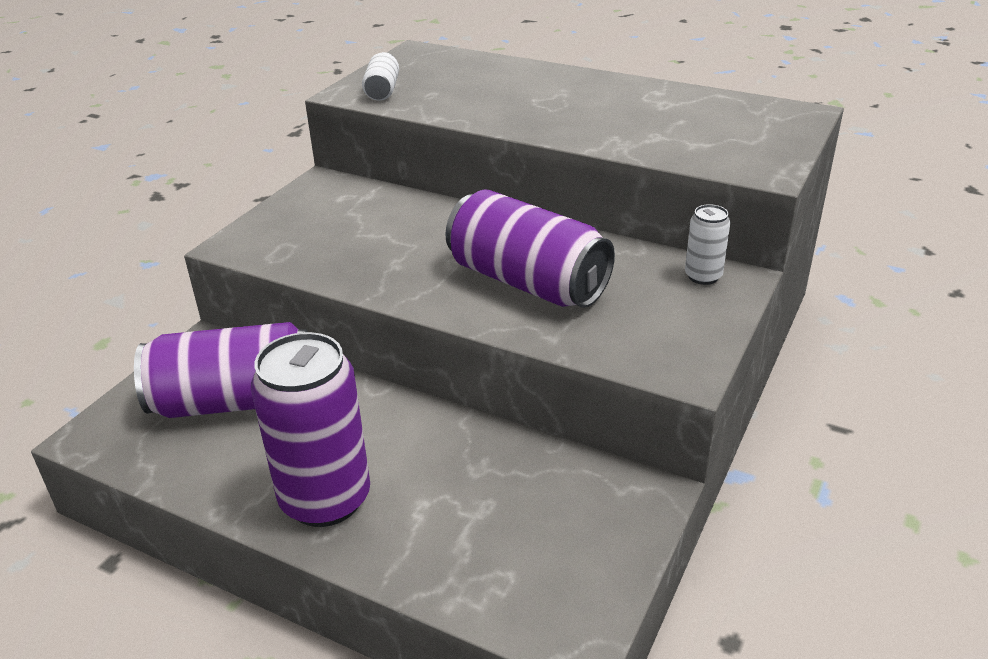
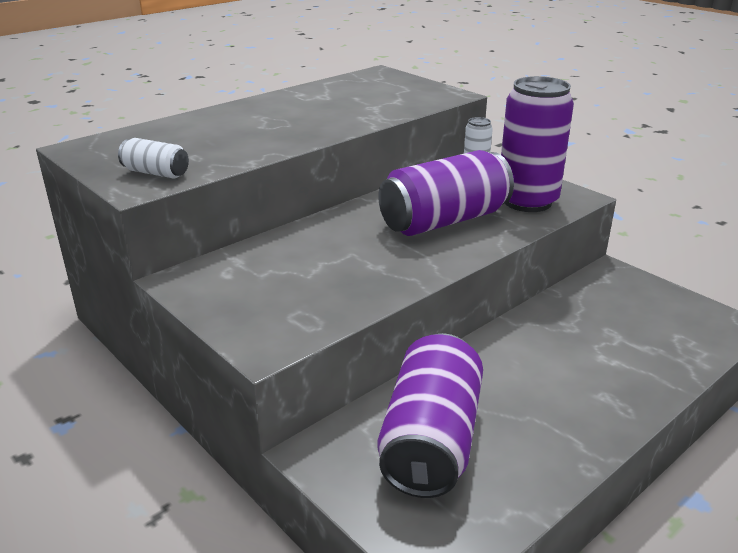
camera: 70 degrees left, 5 degrees down
(325, 499) = (587, 403): purple can -> purple can (527, 201)

